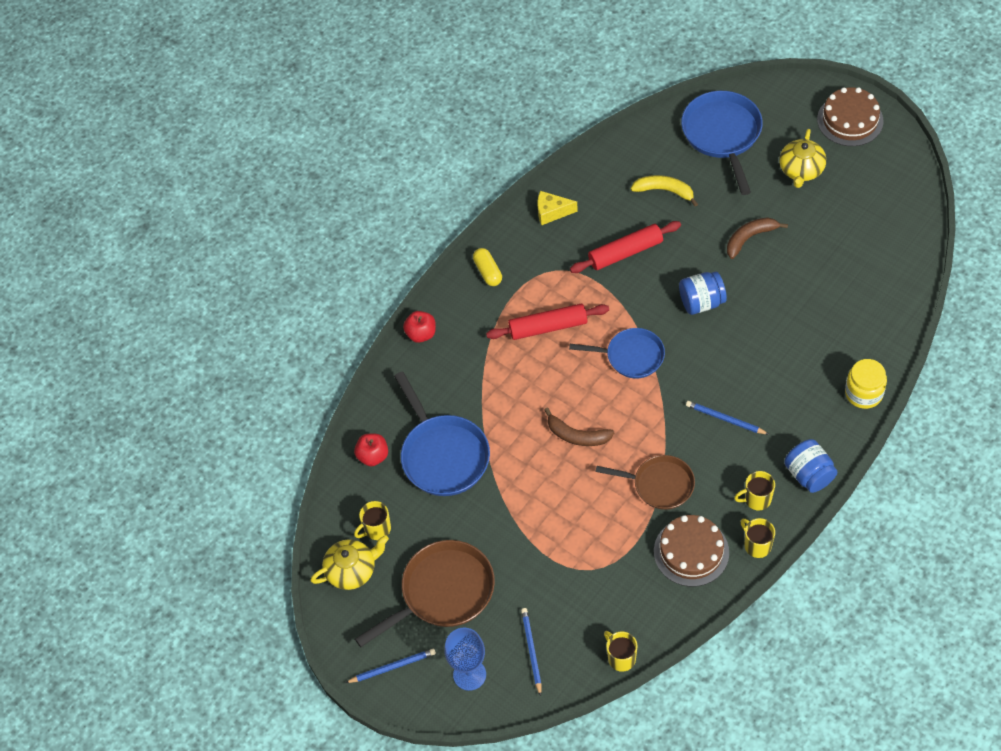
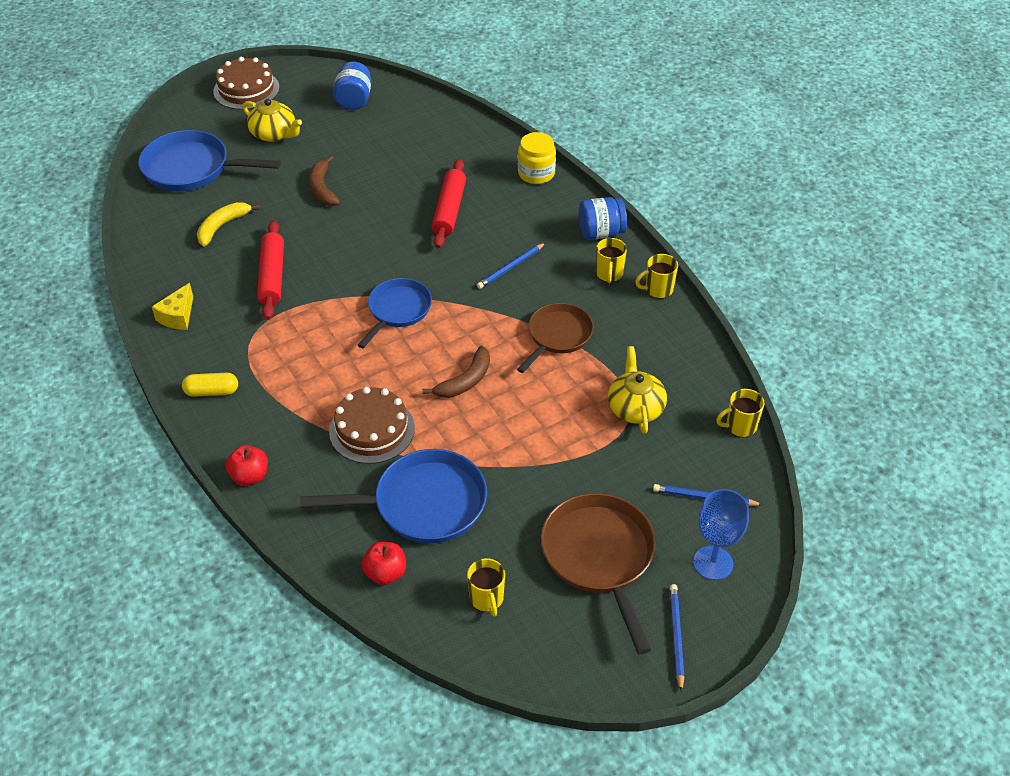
camera: 75 degrees left, 10 degrees down
(352, 570) = (530, 641): yellow teapot -> yellow teapot (635, 407)
(548, 327) = (318, 363): red rolling pin -> red rolling pin (449, 210)
(691, 552) = (644, 337): brown cake -> brown cake (372, 429)
(701, 302) = (370, 242): blue jar -> blue jar (354, 100)

